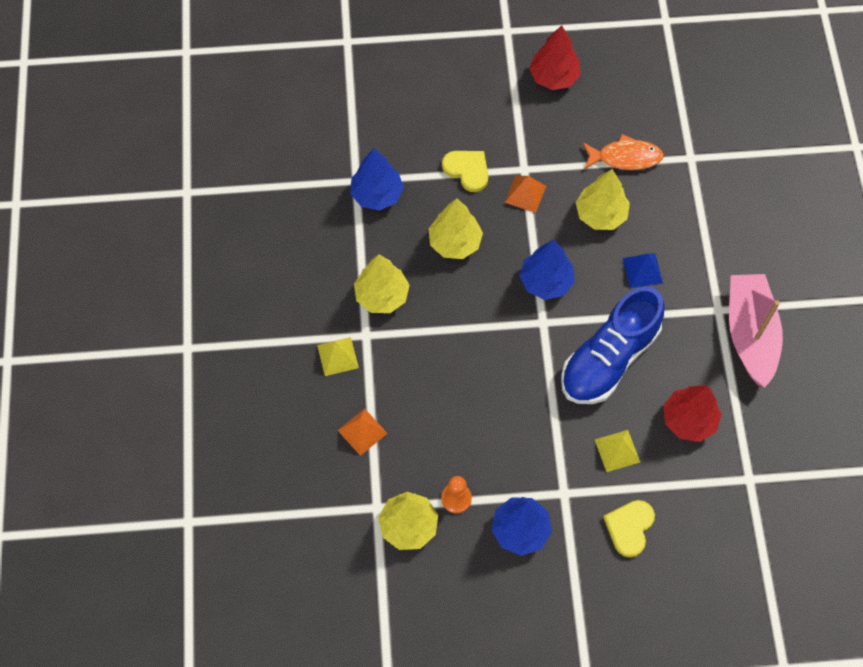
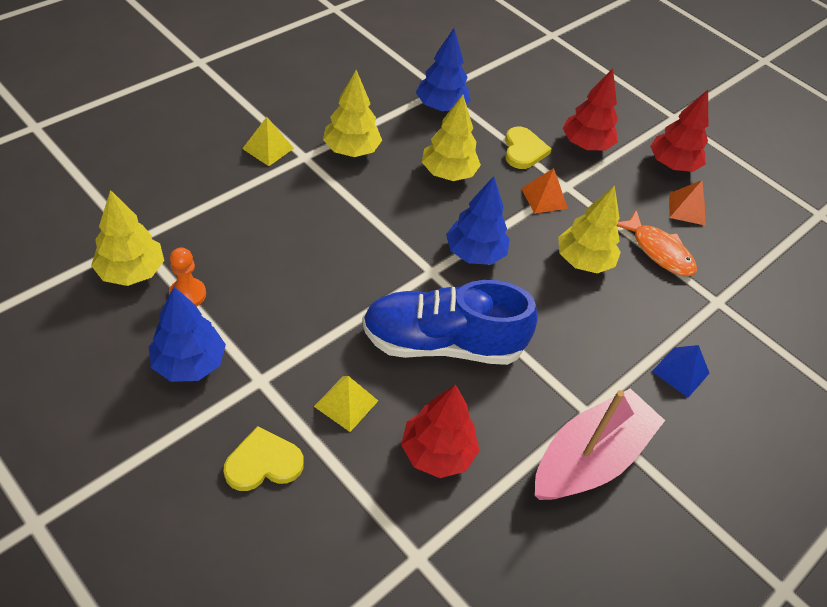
camera: 45 degrees right, 15 degrees down
(362, 431) = (206, 196): orange pyramid -> orange pyramid (687, 209)
(492, 121) = (585, 145): none -> red tree
(642, 270) = (562, 323): blue pyramid -> blue pyramid (680, 372)

